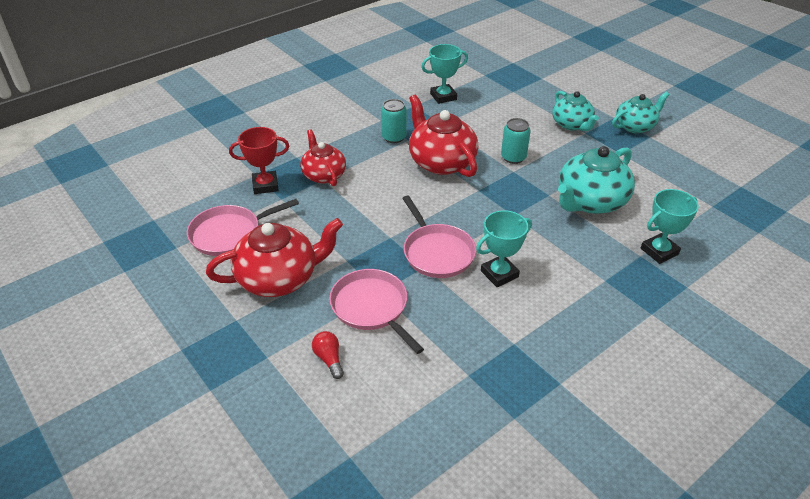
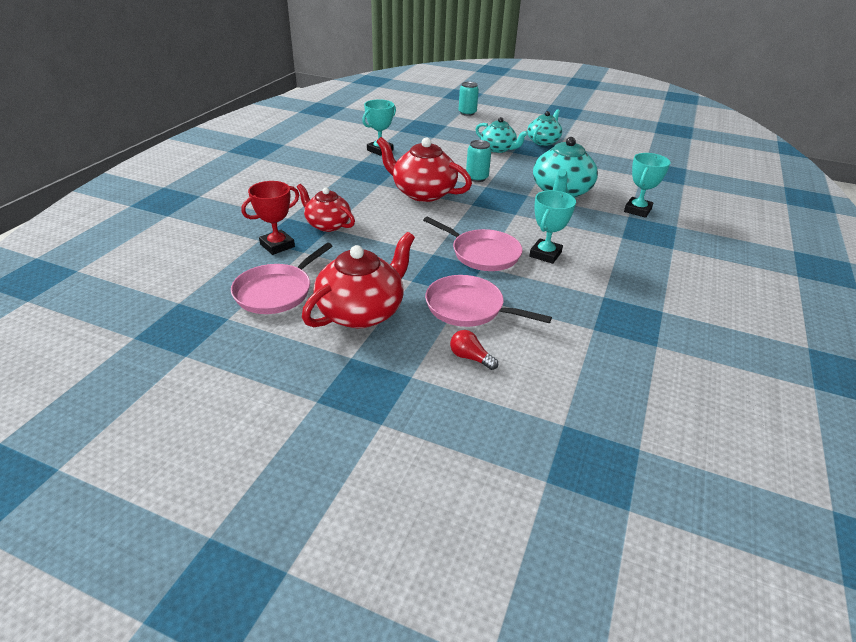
camera: 30 degrees left, 5 degrees down
(394, 137) = (365, 185): turquoise can -> turquoise can (467, 113)

